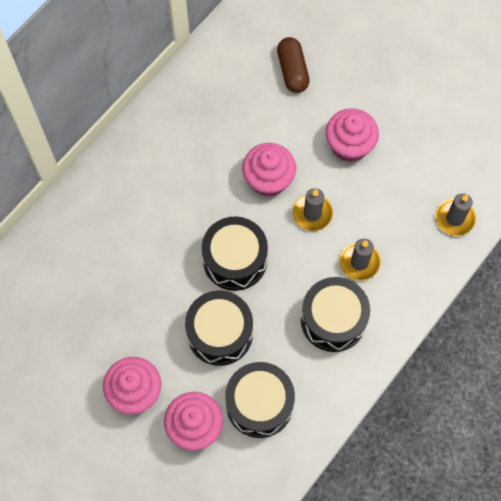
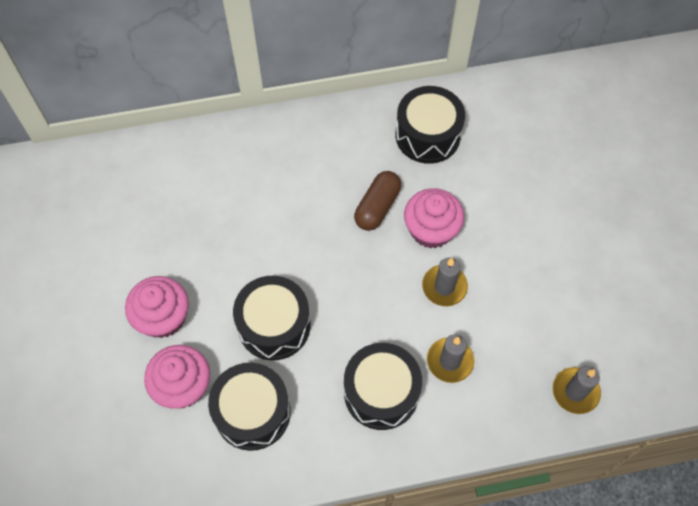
camera: 40 degrees right, 5 degrees down
(235, 260) = (342, 275): black drum -> black drum (427, 135)
(292, 71) = (533, 156): brown capsule -> brown capsule (377, 207)
(349, 145) = (530, 254): pink cupcake -> none

